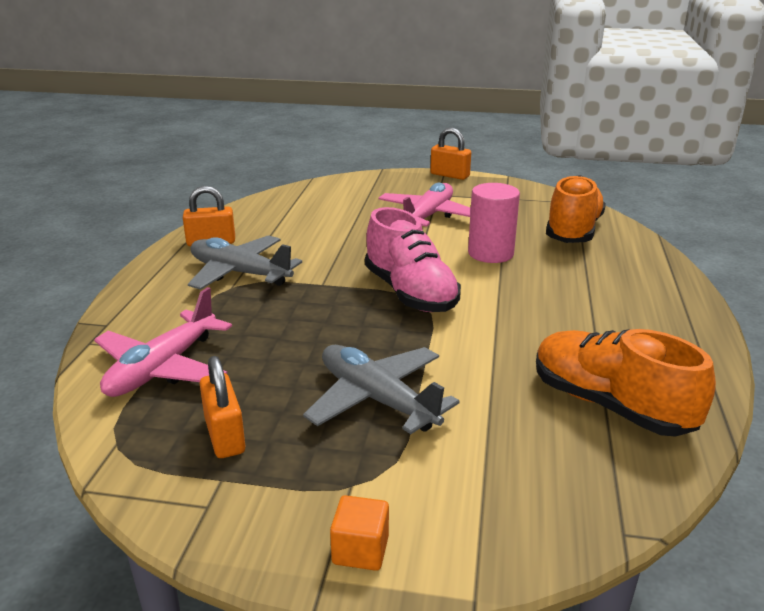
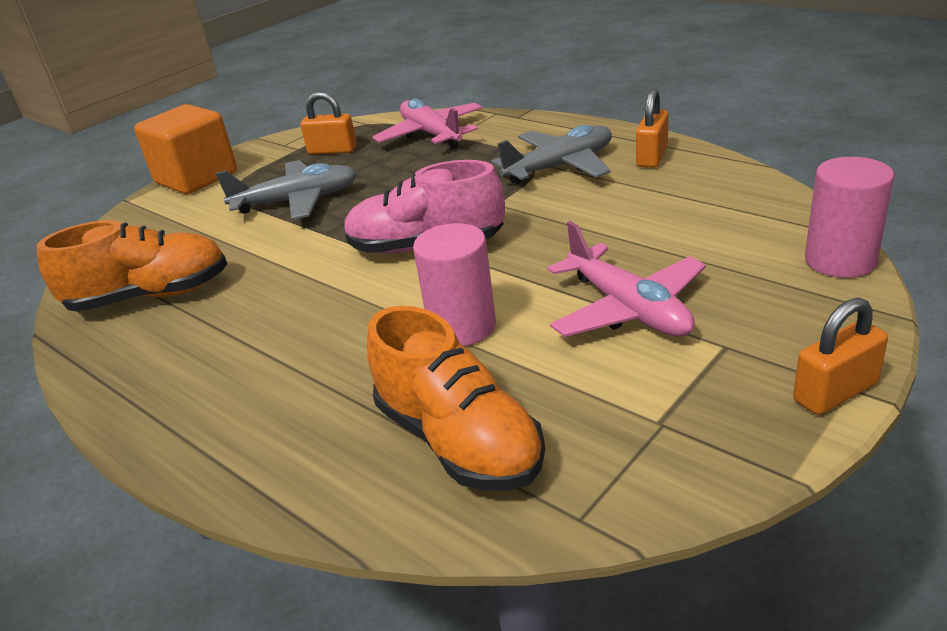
camera: 125 degrees right, 5 degrees up
(339, 181) = (840, 260): none -> pink cylinder
(360, 550) = (196, 178): orange cube -> orange cube, size x2.27

